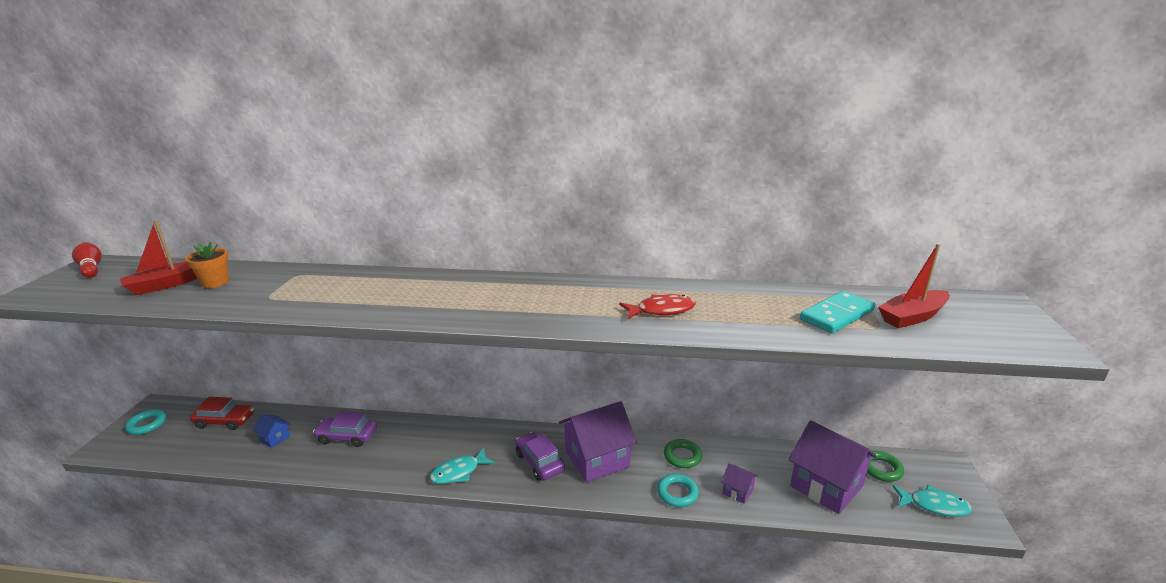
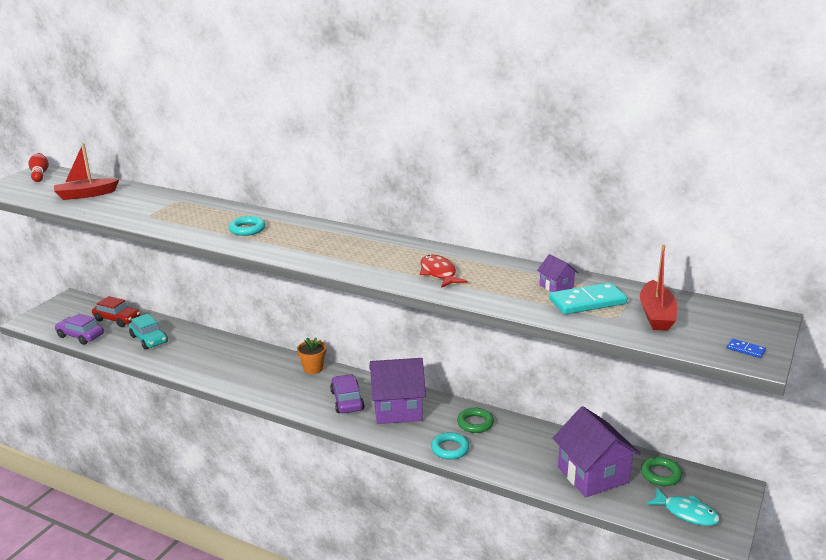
camera: 20 degrees right, 0 degrees up
(147, 425) = (62, 311): turquoise ring -> turquoise ring (247, 229)
(215, 282) = (118, 198): orange flower pot -> orange flower pot (313, 368)
(275, 438) = (149, 339): blue house -> turquoise car
(347, 437) = (203, 349): purple car -> purple car (80, 336)
(459, 472) = (277, 393): turquoise fish -> none
(661, 310) = (439, 273): red fish -> red fish turned 120 degrees counterclockwise
(738, 491) = (505, 460): purple house -> purple house (556, 286)
(912, 317) = (656, 315): red boat -> red boat turned 75 degrees counterclockwise
(1031, 338) = (745, 350): none -> blue domino

